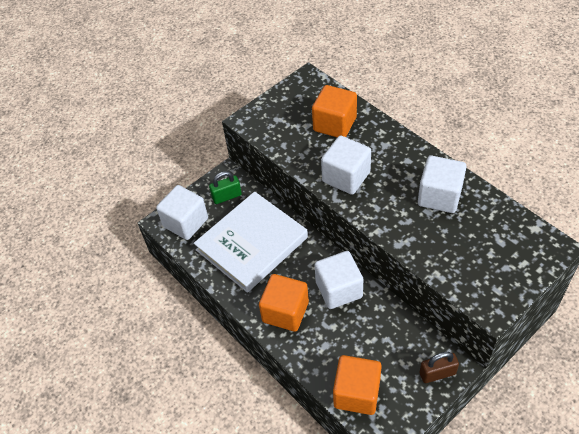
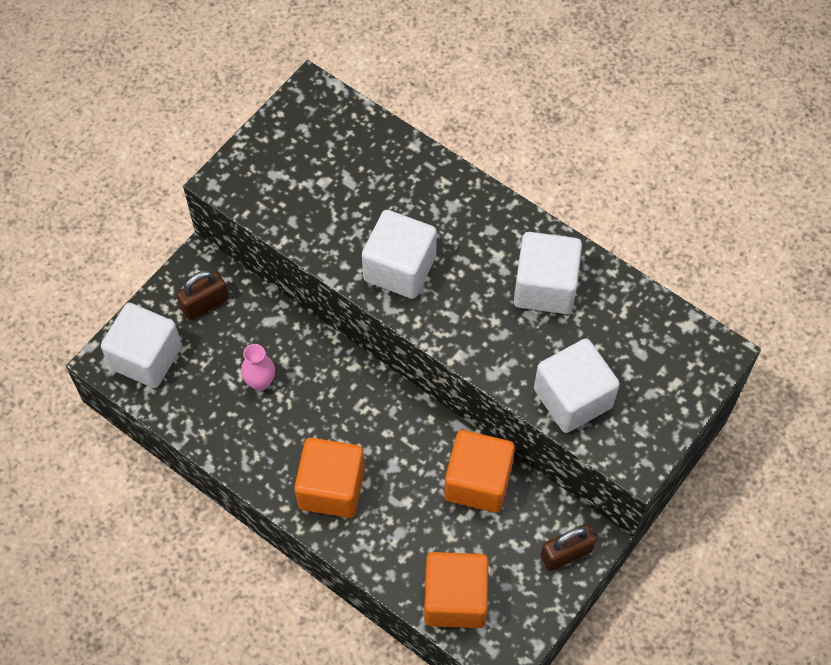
camera: 15 degrees left, 10 degrees up
(227, 196) = (205, 304): green padlock -> brown padlock
(252, 244) = (260, 382): white book -> pink vase
(335, 124) = (368, 175): orange cube -> orange cube (478, 482)
(339, 289) = (407, 442): white cube -> white cube (573, 398)

